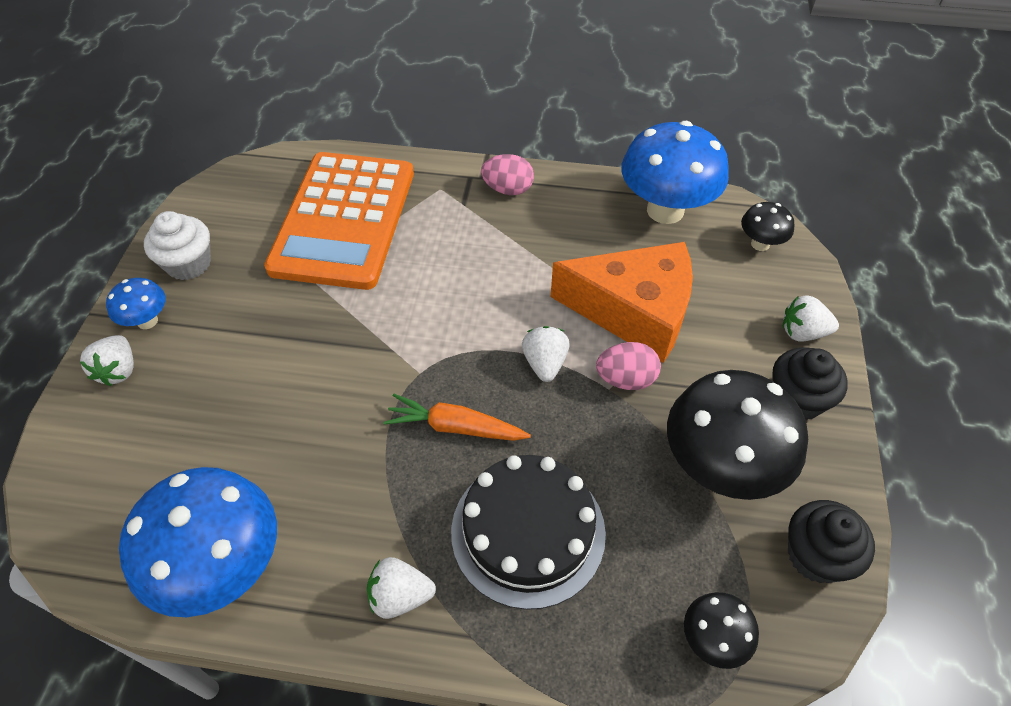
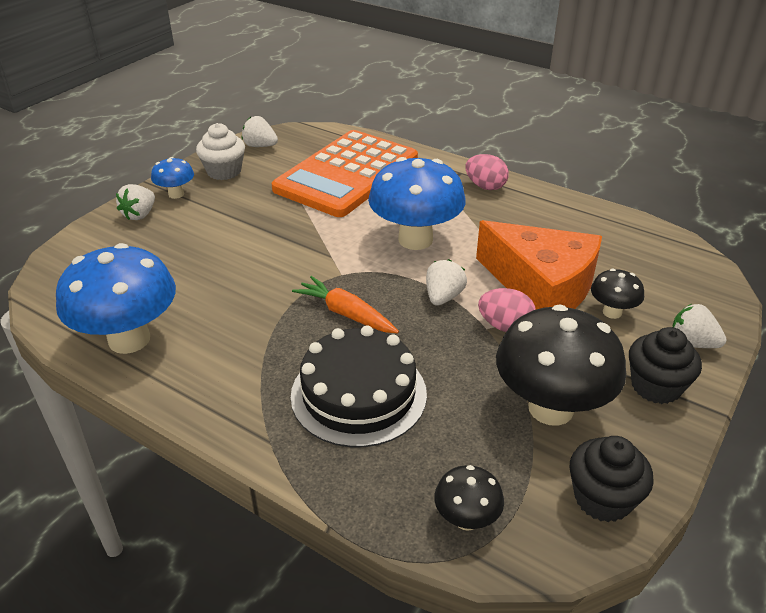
camera: 25 degrees right, 15 degrees down
(400, 596) = (236, 398): white strawberry -> white strawberry (260, 146)
(665, 210) = (613, 231): blue mushroom -> blue mushroom (415, 240)
(760, 244) = (689, 274): black mushroom -> black mushroom (612, 312)

